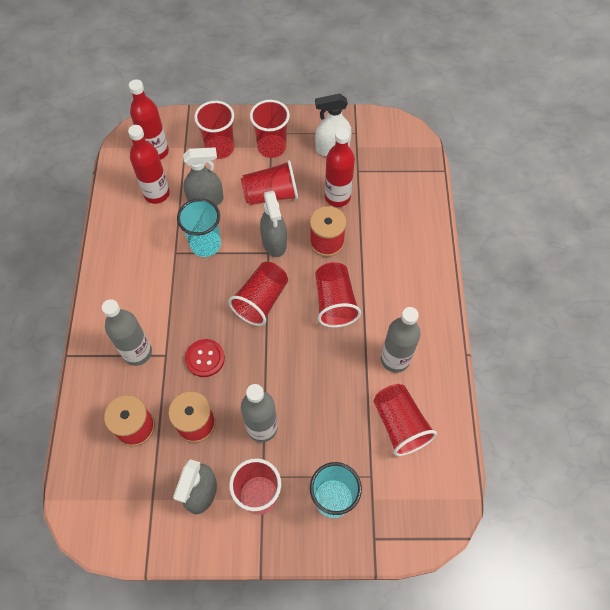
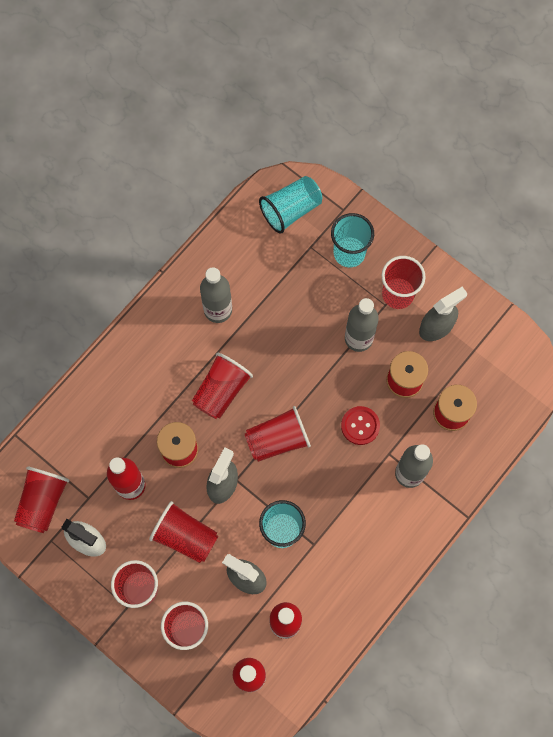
camera: 140 degrees left, 10 degrees up
(400, 424) = (259, 263): red cup -> red cup (43, 502)
(418, 497) = (291, 210): none -> turquoise cup

